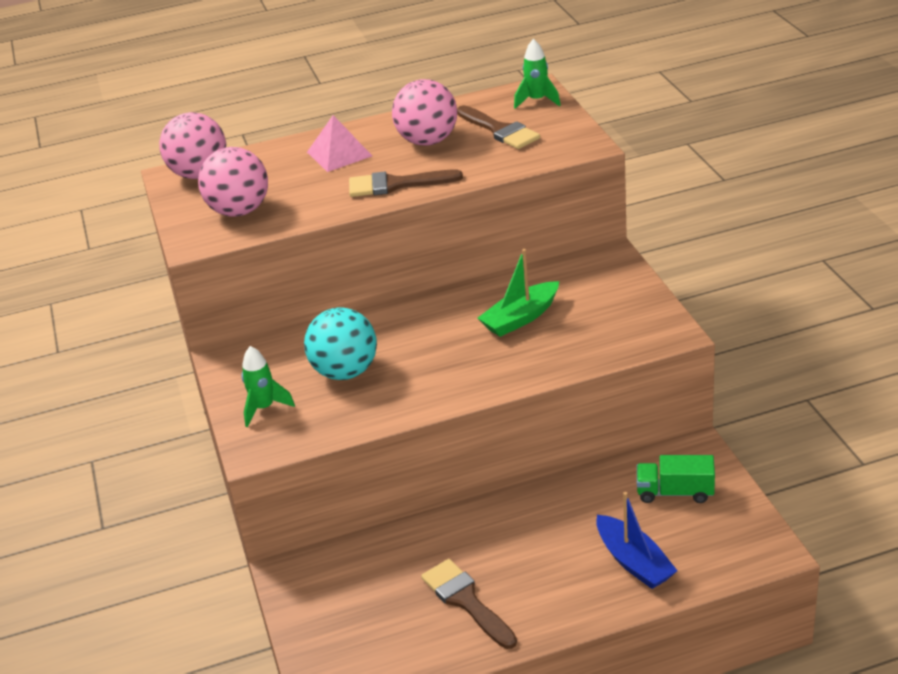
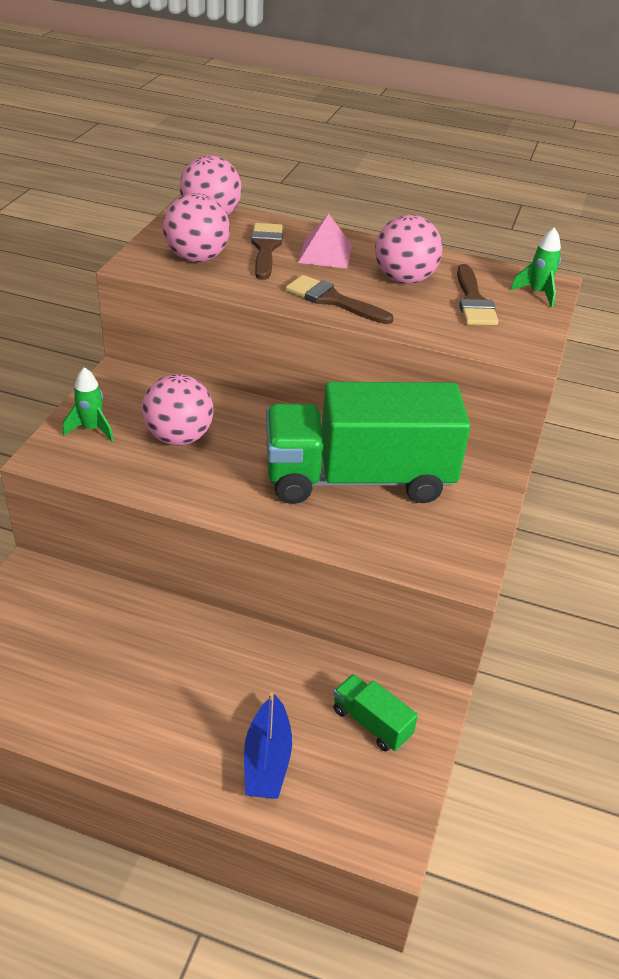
camera: 30 degrees right, 5 degrees up
(345, 372) = (179, 437): turquoise ball -> pink ball
(466, 601) = (109, 690): brown brush -> brown brush (265, 248)
(520, 318) = (358, 478): green boat -> green truck

